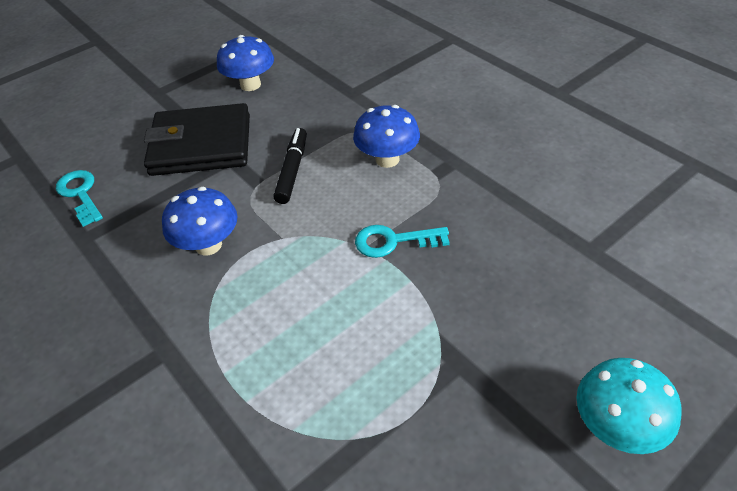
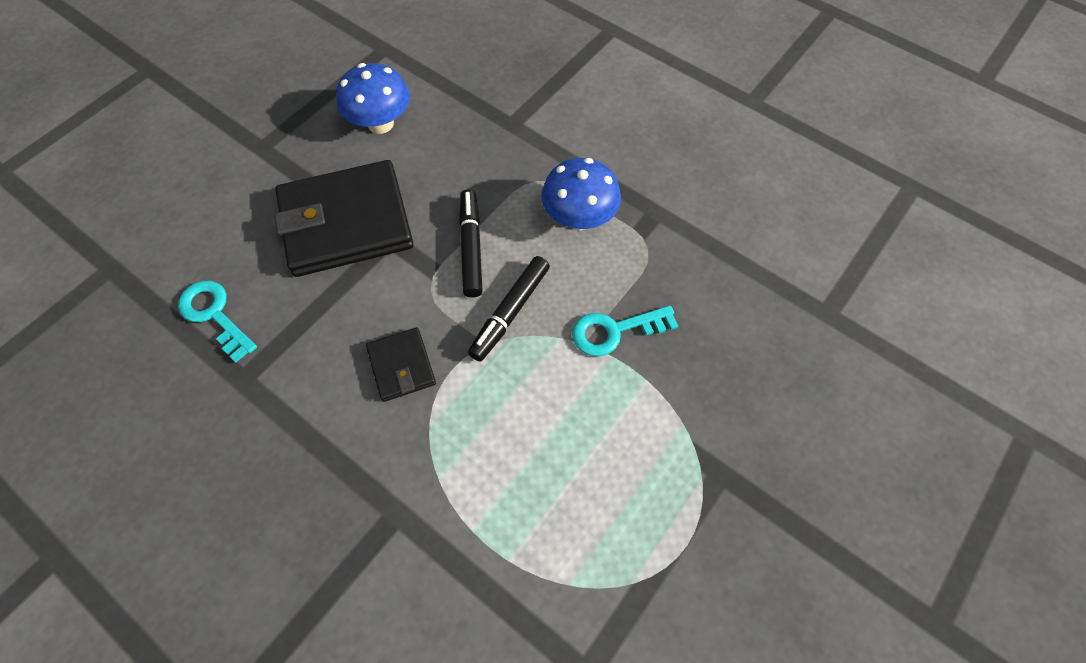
camera: 15 degrees left, 15 degrees up
(208, 245) = (401, 366): blue mushroom -> black wallet
(309, 218) = (510, 312): none -> black marker
(616, 426) = (889, 520): turquoise mushroom -> none

